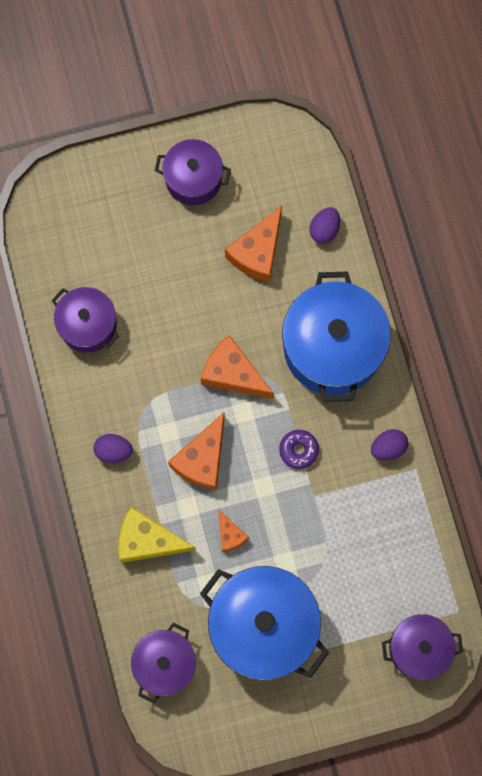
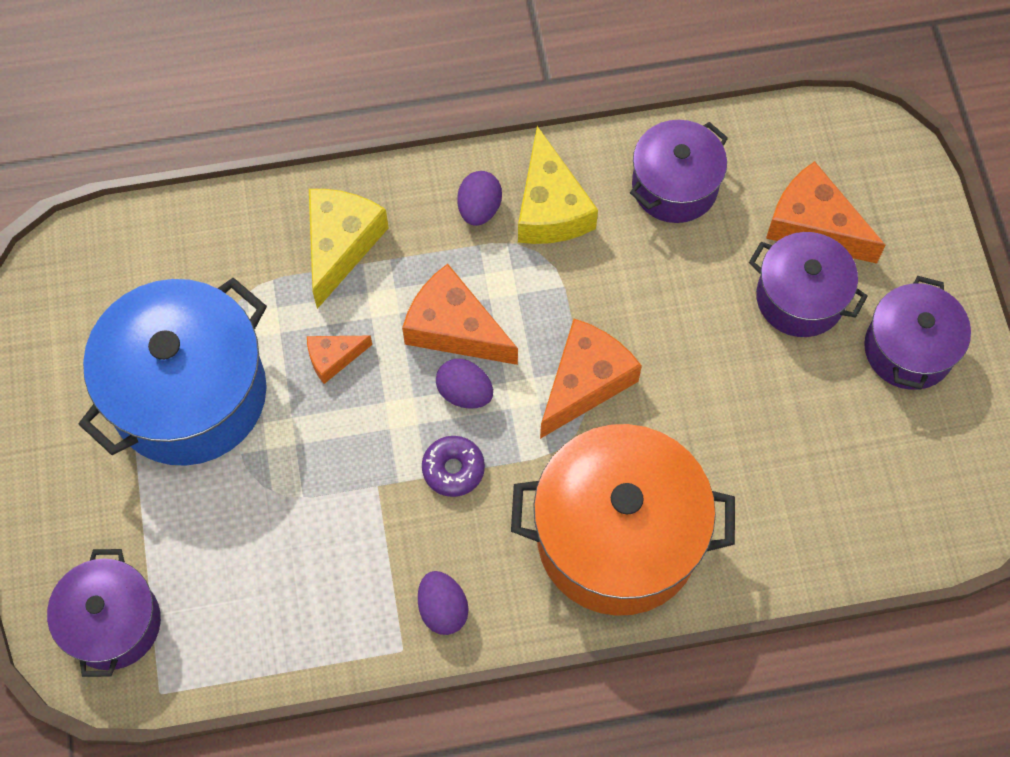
camera: 95 degrees right, 10 degrees down
(109, 404) = (550, 207): none -> yellow cheese
(165, 663) = (157, 255): purple pot -> purple pot (800, 298)
(257, 252) = (784, 435): orange cheese -> orange cheese (813, 225)
(324, 230) = (820, 543): purple egg -> purple egg (464, 392)
(332, 347) = (617, 537): blue pot -> orange pot

